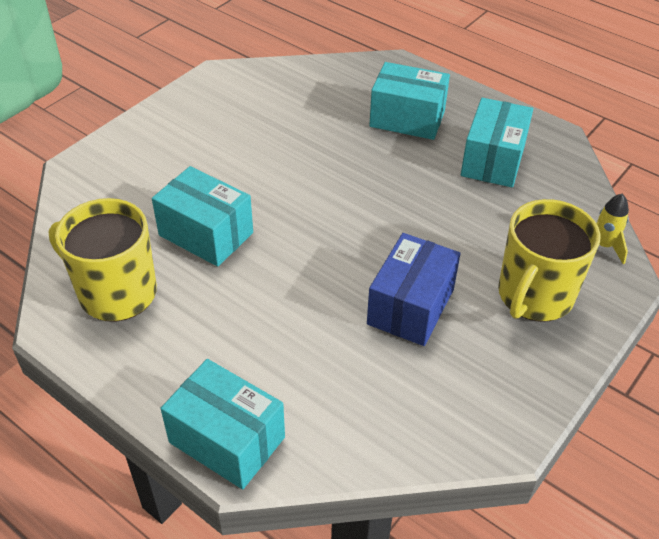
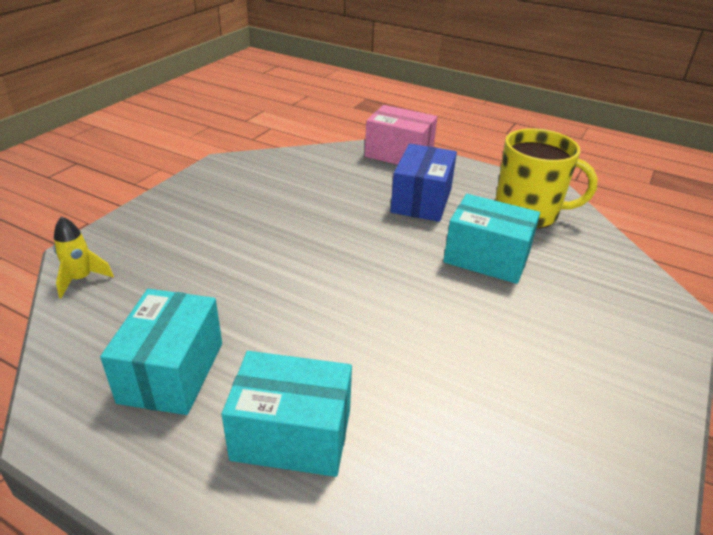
camera: 170 degrees right, 10 degrees down
(227, 440) = (399, 154): turquoise box -> pink box
(410, 306) = (286, 220): blue box -> blue box (421, 201)
(534, 295) = (174, 234): yellow mug -> none

